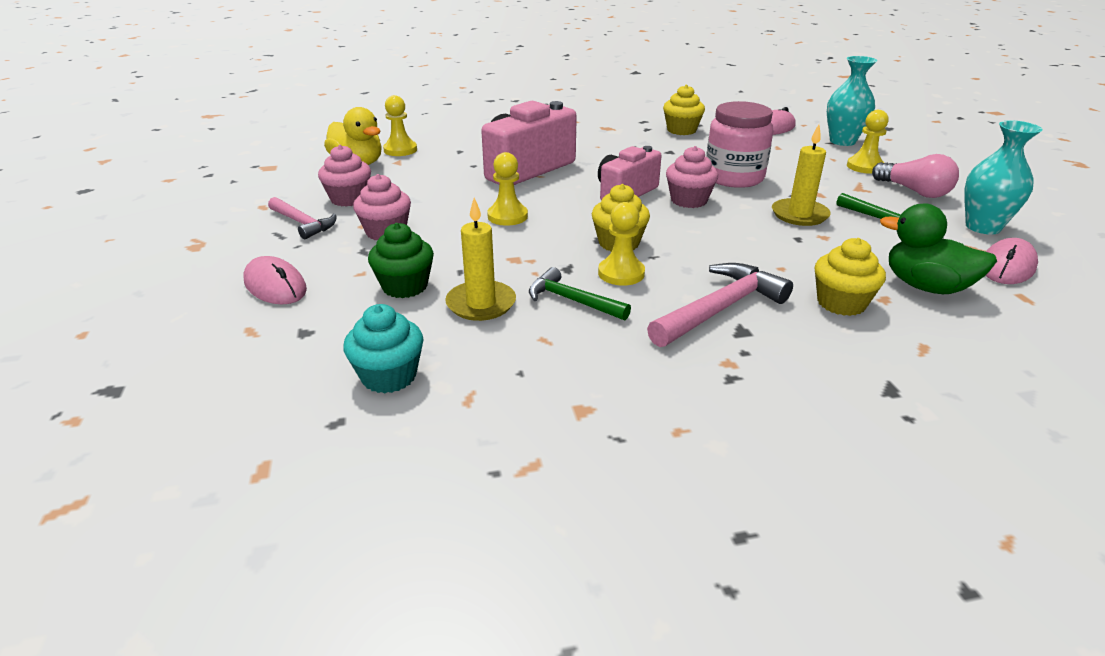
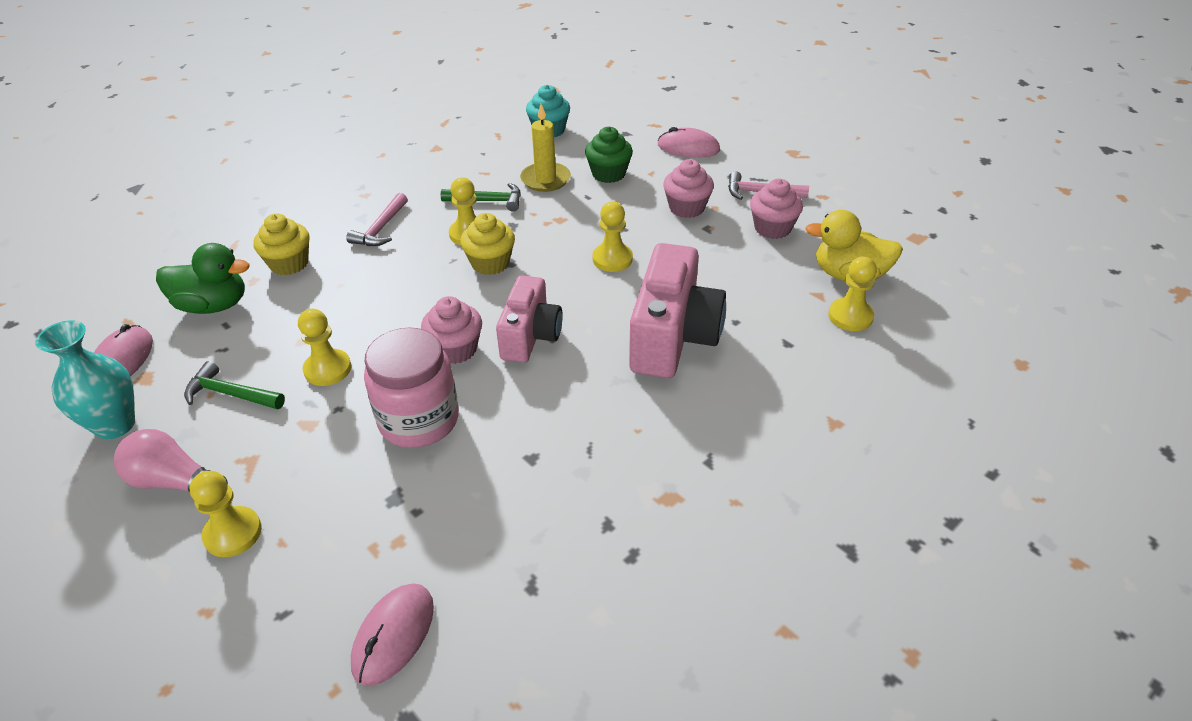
camera: 150 degrees right, 10 degrees up
(681, 130) = (549, 544): yellow cupcake -> none
(720, 309) = (381, 228): pink hammer -> pink hammer, size x0.65
(799, 215) = (327, 369): yellow candle -> yellow pawn
(842, 141) = (260, 628): turquoise vase -> none

